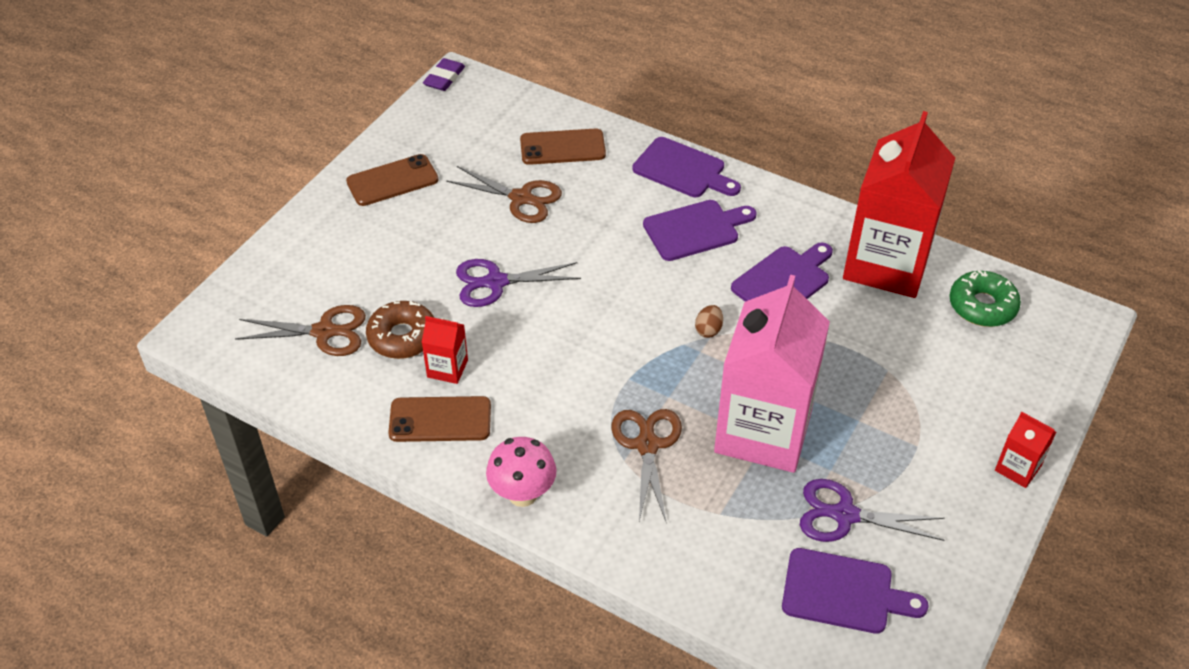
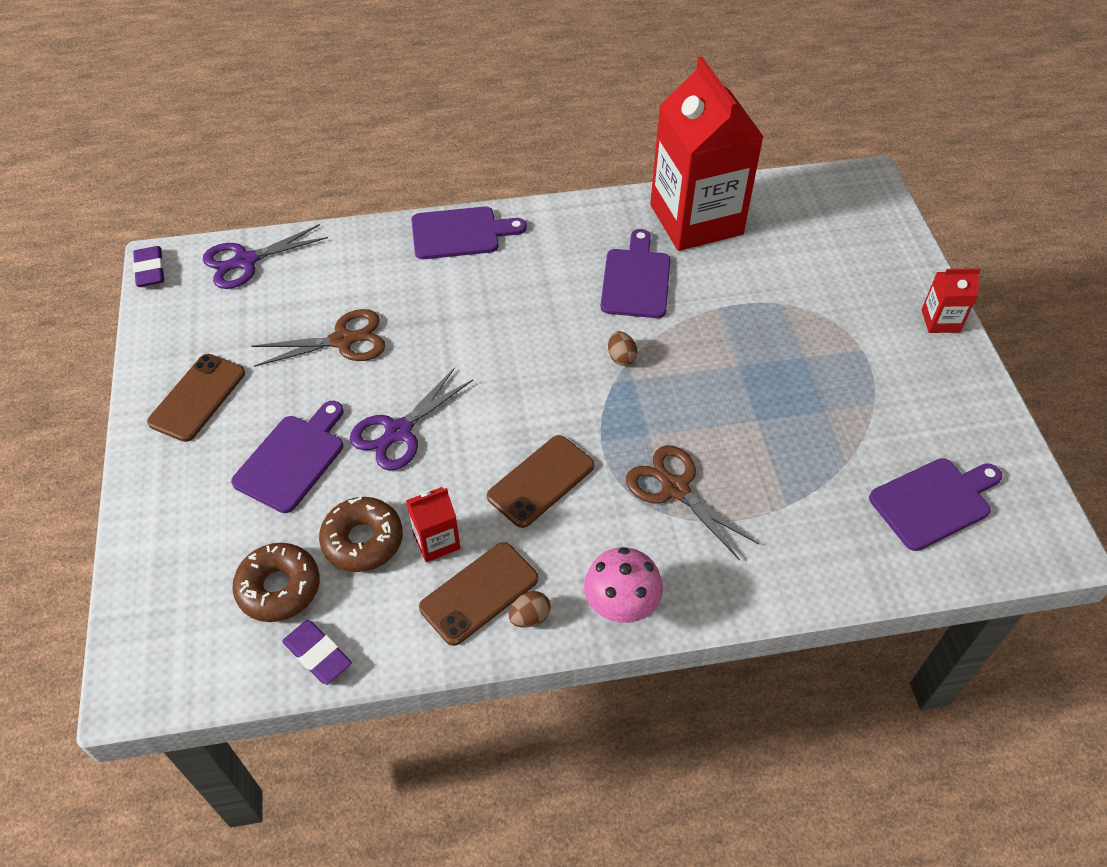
camera: 40 degrees left, 5 degrees up
(307, 387) = (317, 654): none -> purple eraser
(324, 332) = (279, 588): brown scissors -> brown donut
(456, 457) = (530, 617): none -> brown egg
(562, 147) = (334, 272): brown phone -> brown phone (541, 481)
(695, 229) = (523, 278): purple cutting board -> purple cutting board (292, 459)
(763, 431) = (748, 414): pink carton -> none
(844, 515) = (872, 440): purple scissors -> purple scissors (245, 261)
(982, 306) = (793, 212): green donut -> none

